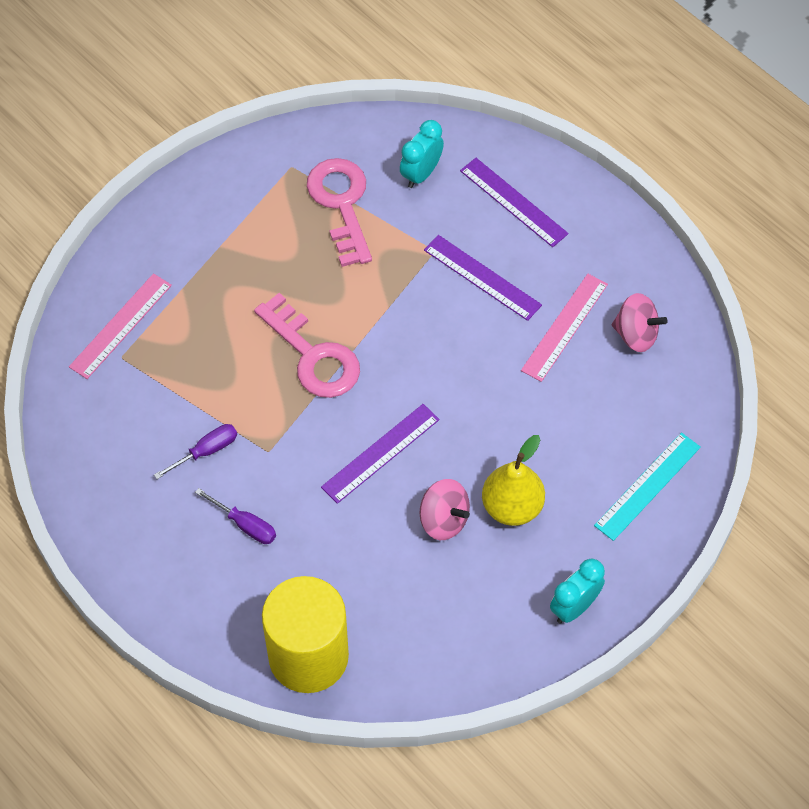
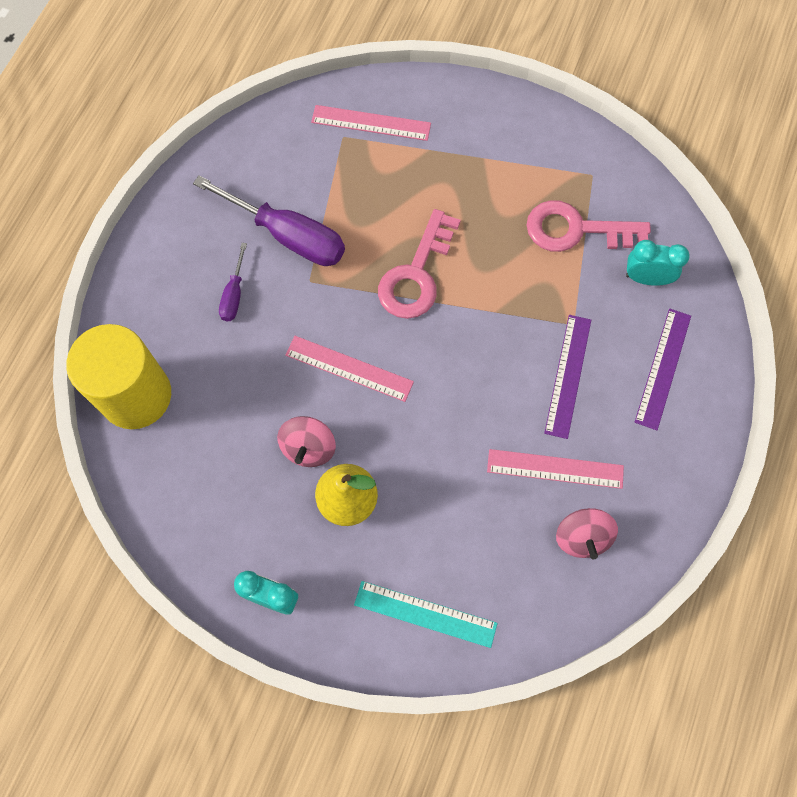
camera: 65 degrees right, 10 degrees up
(206, 451) = (287, 235): purple screwdriver -> purple screwdriver, size x2.03
(341, 204) = (577, 230): pink key -> pink key turned 135 degrees counterclockwise
(380, 453) = (349, 368): purple ruler -> pink ruler

